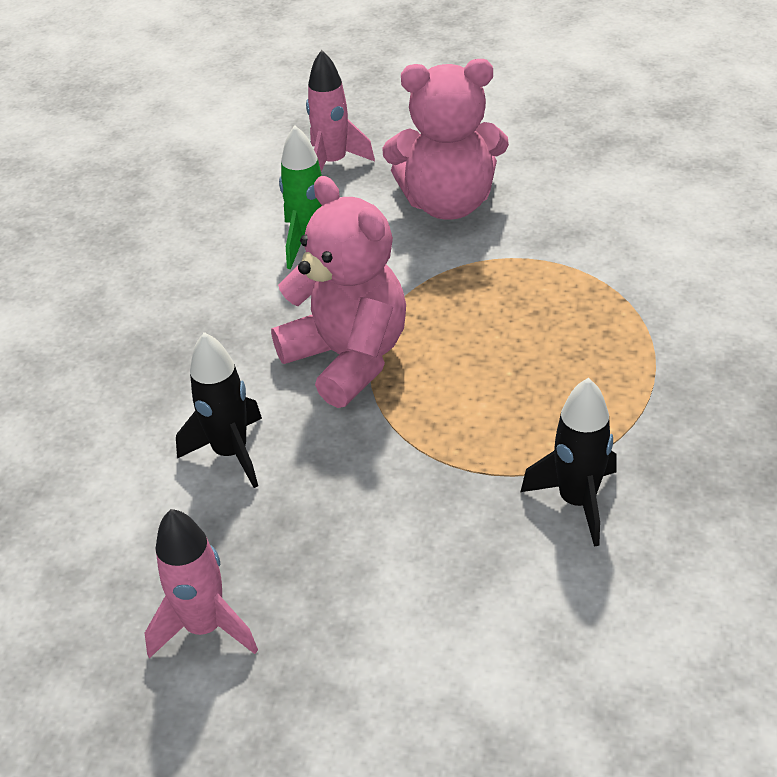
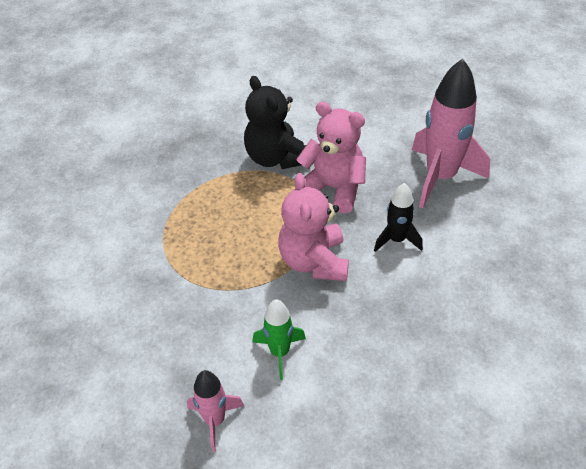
camera: 150 degrees left, 5 degrees up
(205, 627) = (440, 177): pink rocket -> pink rocket, size x1.89
(448, 204) = (181, 338): pink teddy bear -> pink teddy bear (333, 188)
(577, 501) = (276, 158): black rocket -> black teddy bear

